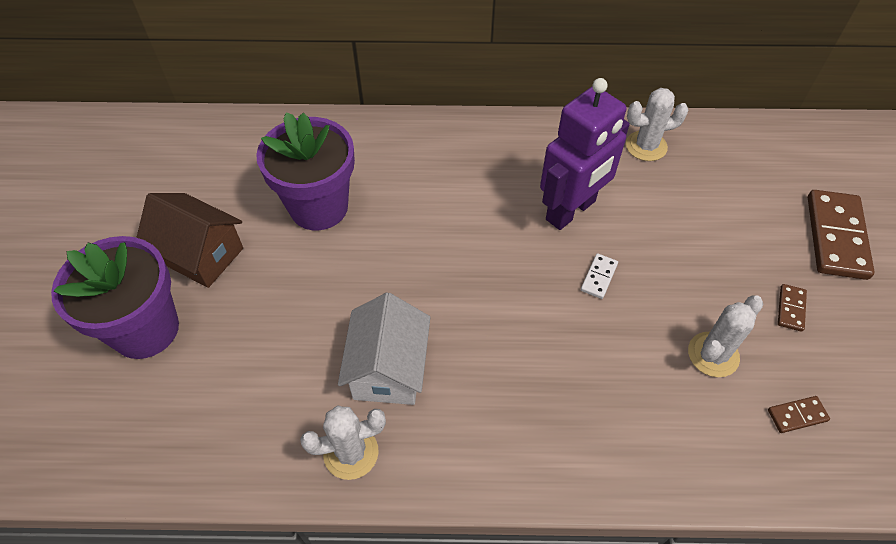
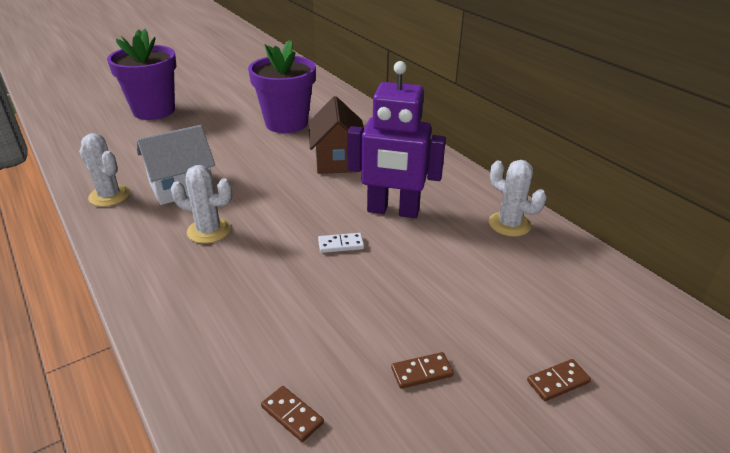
camera: 55 degrees right, 20 degrees down
(201, 255) = (216, 106): brown house -> brown house (337, 160)
(713, 354) = (318, 333): white cactus -> white cactus (209, 231)
(836, 237) = (558, 381): brown domino -> brown domino, size x0.46

